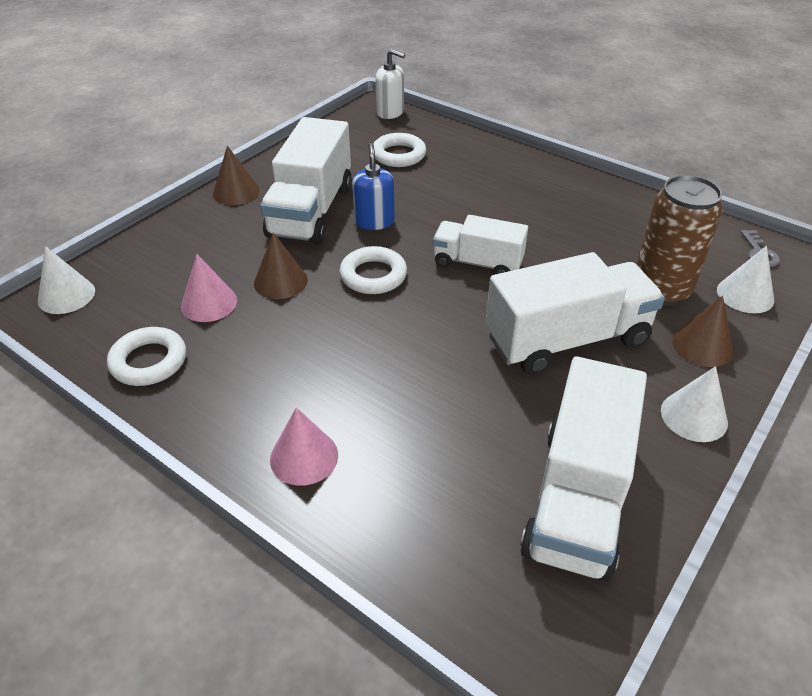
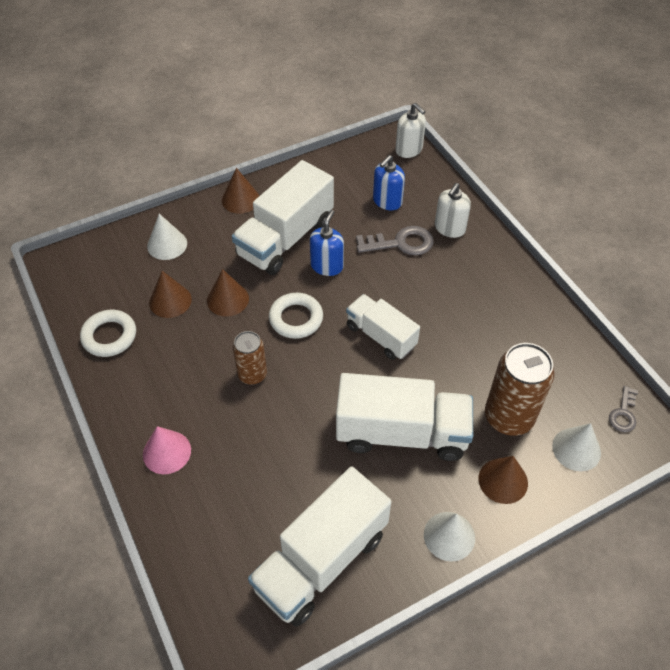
camera: 25 degrees right, 10 degrees up
(66, 295) = (83, 259): white cone -> white cone (167, 244)
(209, 303) = (170, 301): pink cone -> brown cone
(359, 342) = (252, 374): none -> brown can
(398, 155) = (387, 201): white ring -> blue soap dispenser
(438, 183) = (401, 243): none -> grey key
(477, 160) = (449, 228): none -> white soap dispenser

